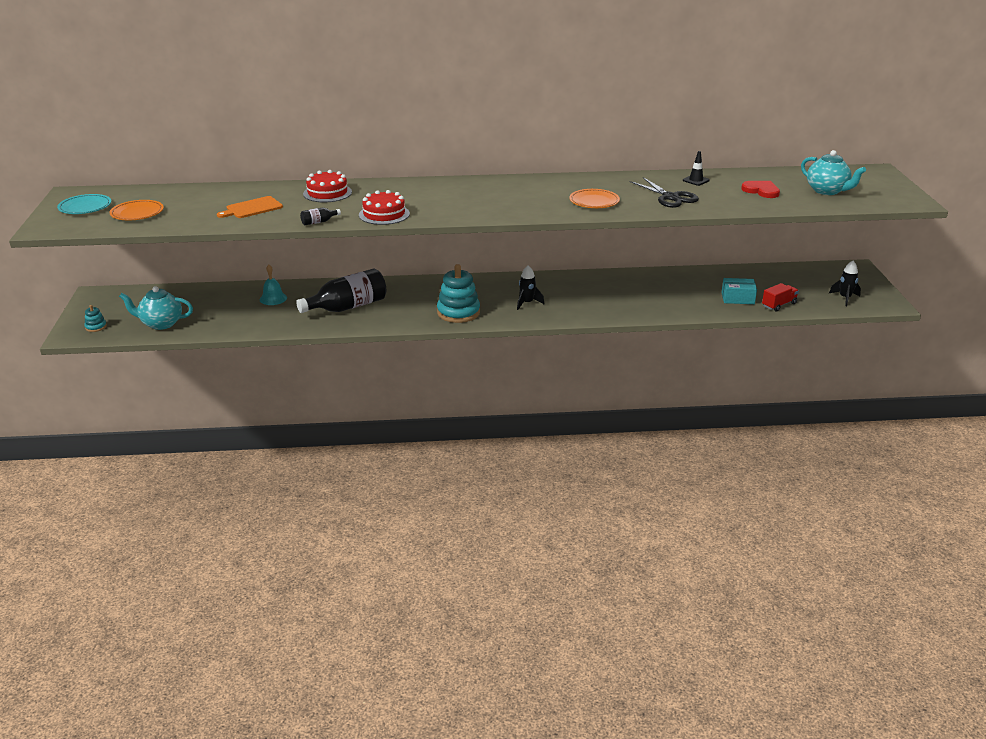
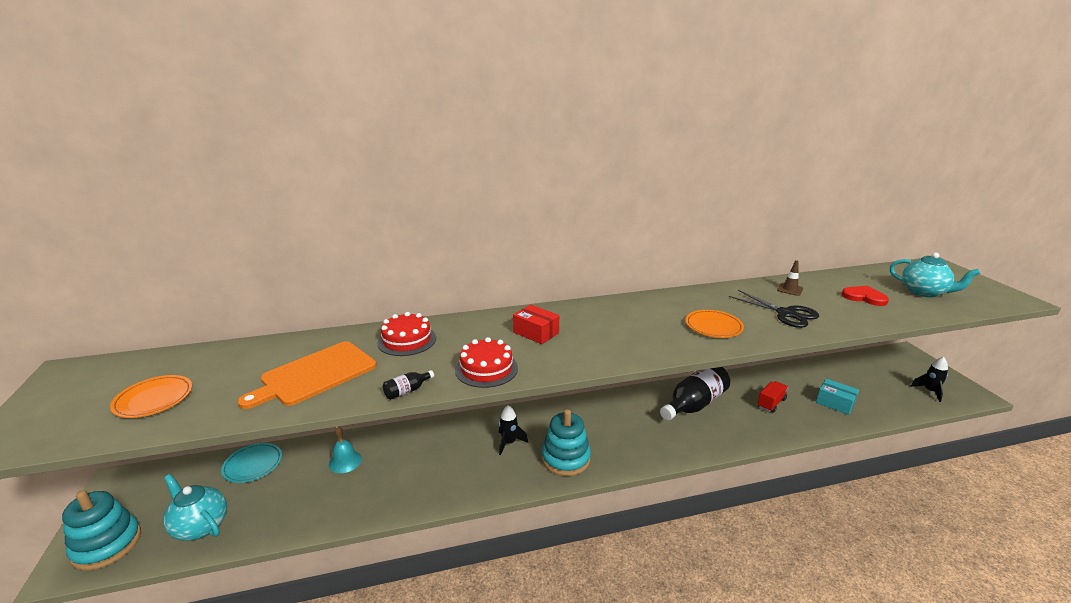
camera: 10 degrees left, 5 degrees down
(85, 207) = (79, 395): turquoise plate -> turquoise plate (253, 465)
(96, 327) = (107, 545): turquoise stacking toy -> turquoise stacking toy, size x2.17
(161, 324) = (200, 526): turquoise teapot -> turquoise teapot turned 45 degrees clockwise
(252, 208) = (315, 374): orange cutting board -> orange cutting board, size x1.56
(347, 307) = (436, 465): black bottle -> black bottle (694, 404)
(436, 195) = (536, 333): none -> red box
(527, 303) = (633, 434): black rocket -> black rocket (509, 443)
(696, 180) = (790, 289): black traffic cone -> brown traffic cone
(737, 298) = (835, 403): turquoise box -> turquoise box turned 45 degrees clockwise
(779, 305) = (879, 407): red truck -> red truck (771, 403)

